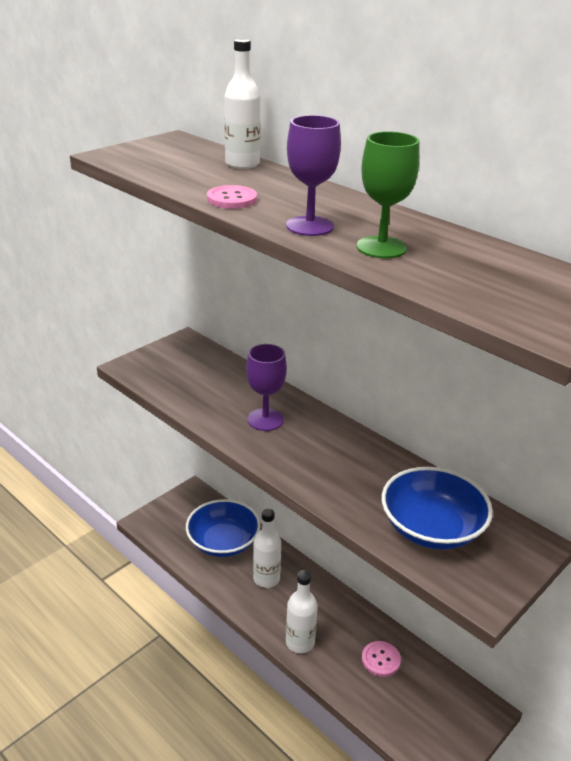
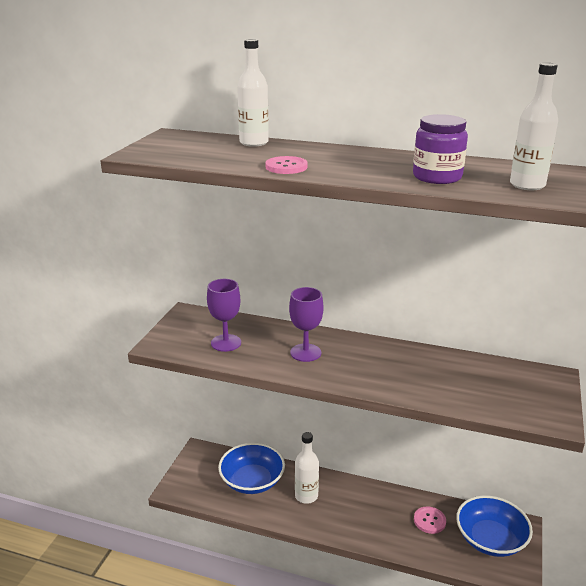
camera: 25 degrees left, 5 degrees down
(300, 642) = (365, 533): white bottle -> white bottle (527, 185)
(309, 226) = (370, 173): purple goblet -> purple goblet (226, 343)
(381, 247) = (437, 177): green goblet -> purple jar
(431, 528) = (486, 388): blue bowl -> blue bowl (490, 539)

